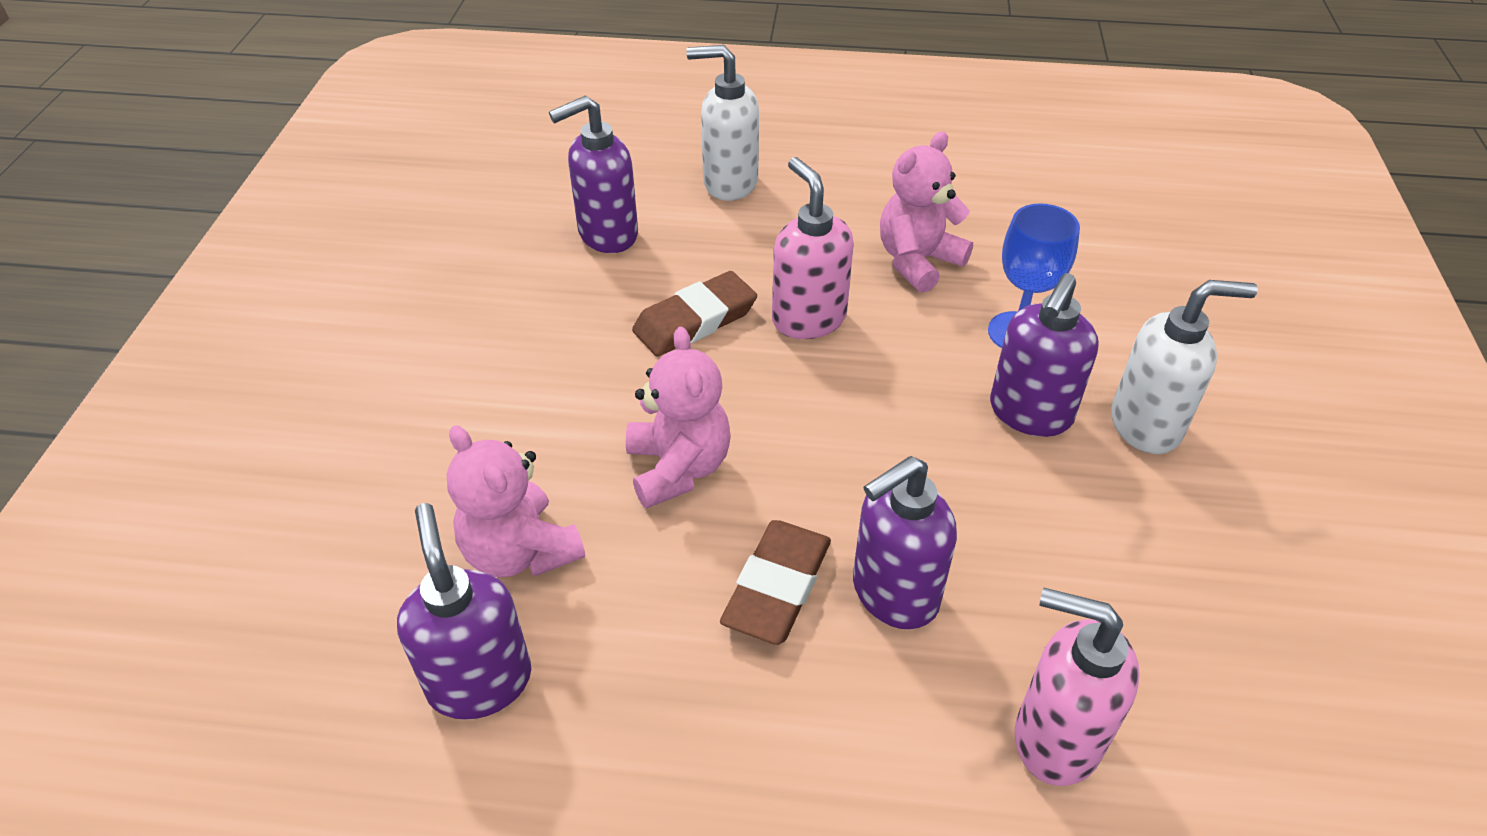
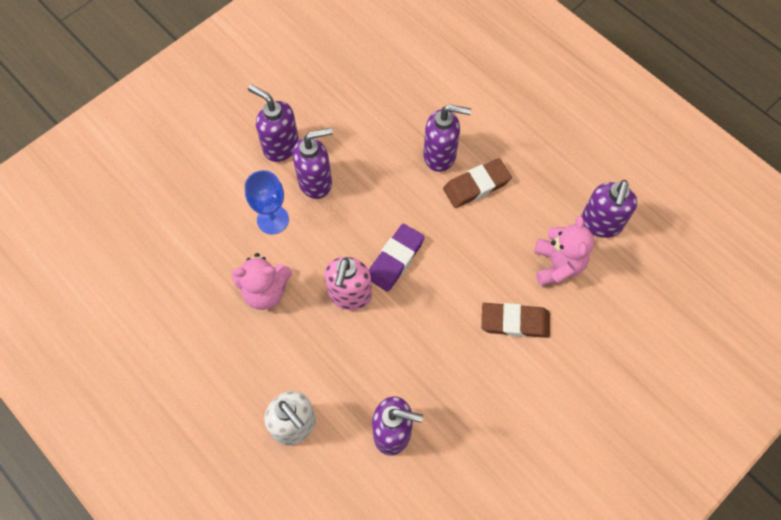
camera: 140 degrees left, 20 degrees up
(678, 468) = (471, 258): pink teddy bear -> none
(695, 320) = (400, 334): brown eraser -> brown eraser (515, 322)
(794, 394) = (395, 259): none -> purple eraser
(1055, 738) = (437, 85): pink soap dispenser -> none
(1146, 425) = (280, 146): white soap dispenser -> purple soap dispenser

